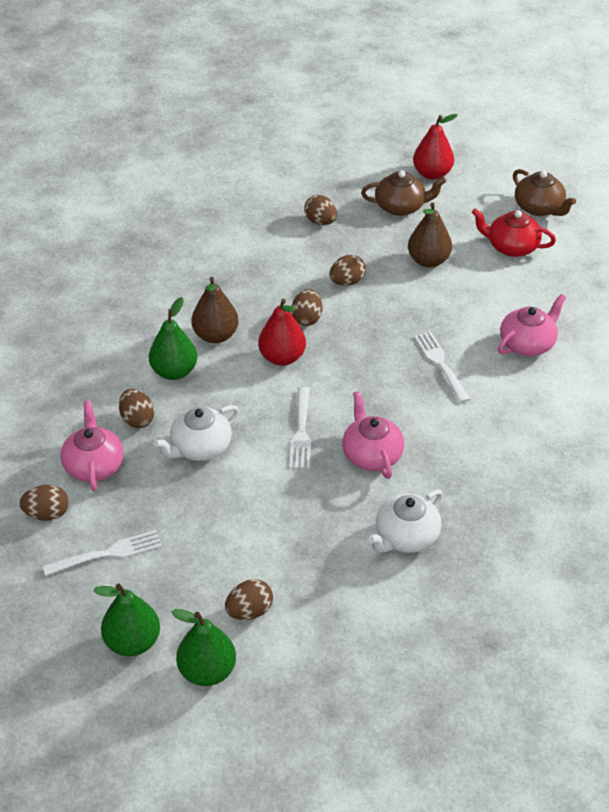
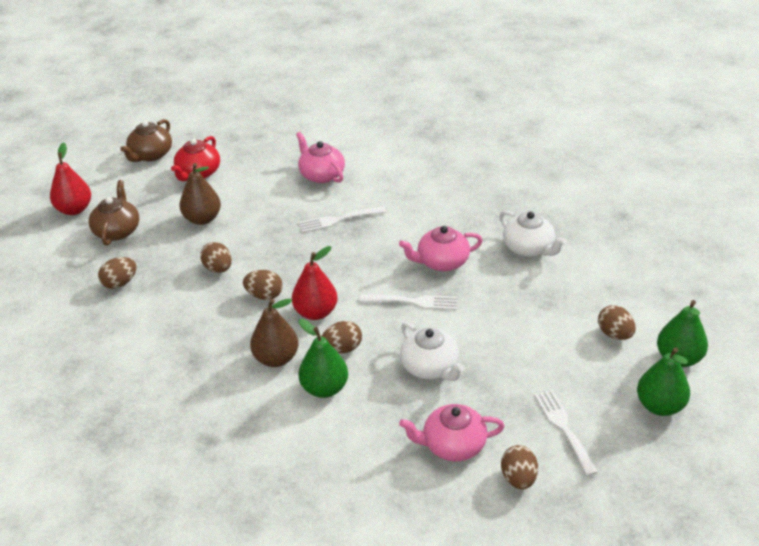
camera: 85 degrees left, 5 degrees down
(137, 419) = (390, 414): brown egg -> brown egg (342, 349)
(539, 208) = (150, 155): brown teapot -> brown teapot turned 150 degrees clockwise

